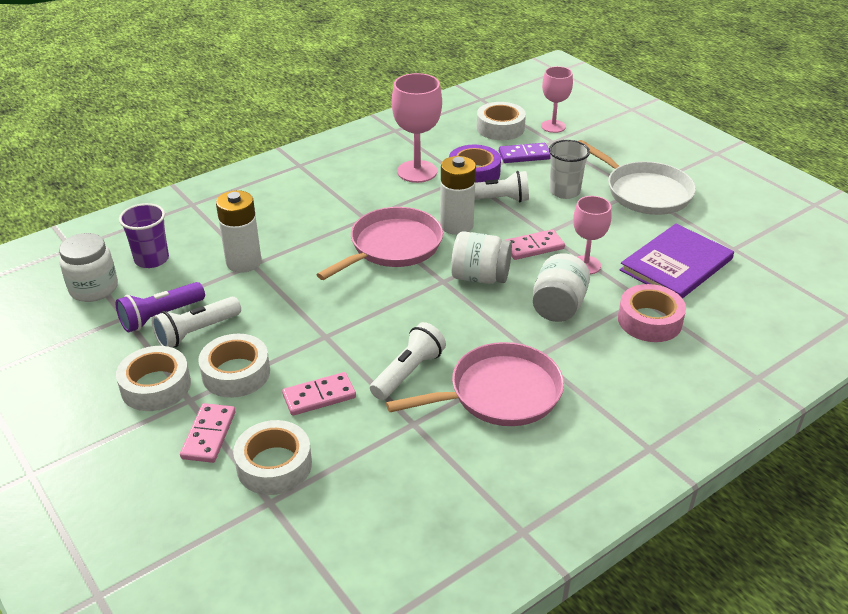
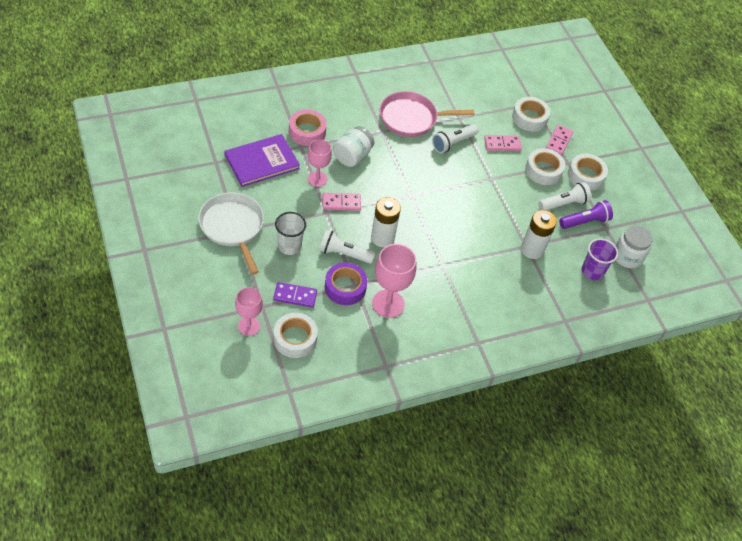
camera: 170 degrees left, 15 degrees up
(392, 246) = (432, 232): pink pan -> none
(480, 277) = (387, 190): white jar -> none

